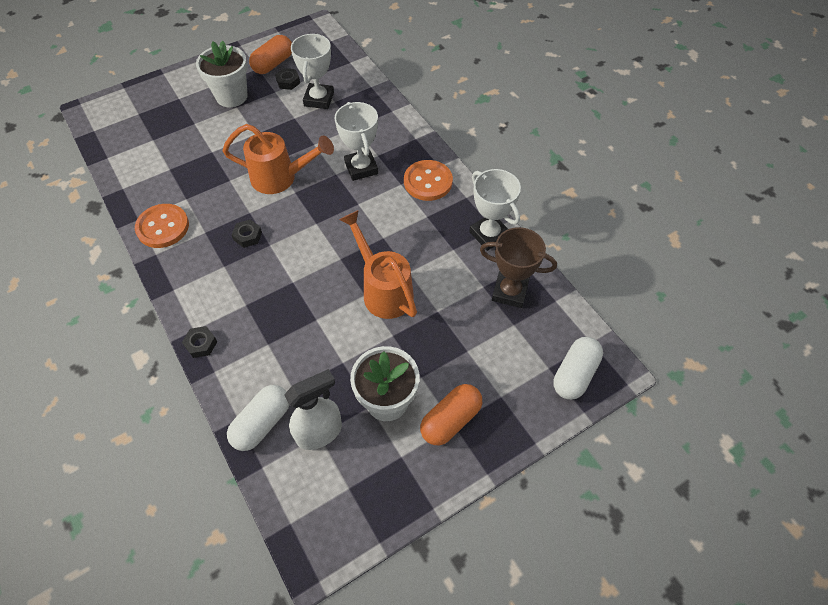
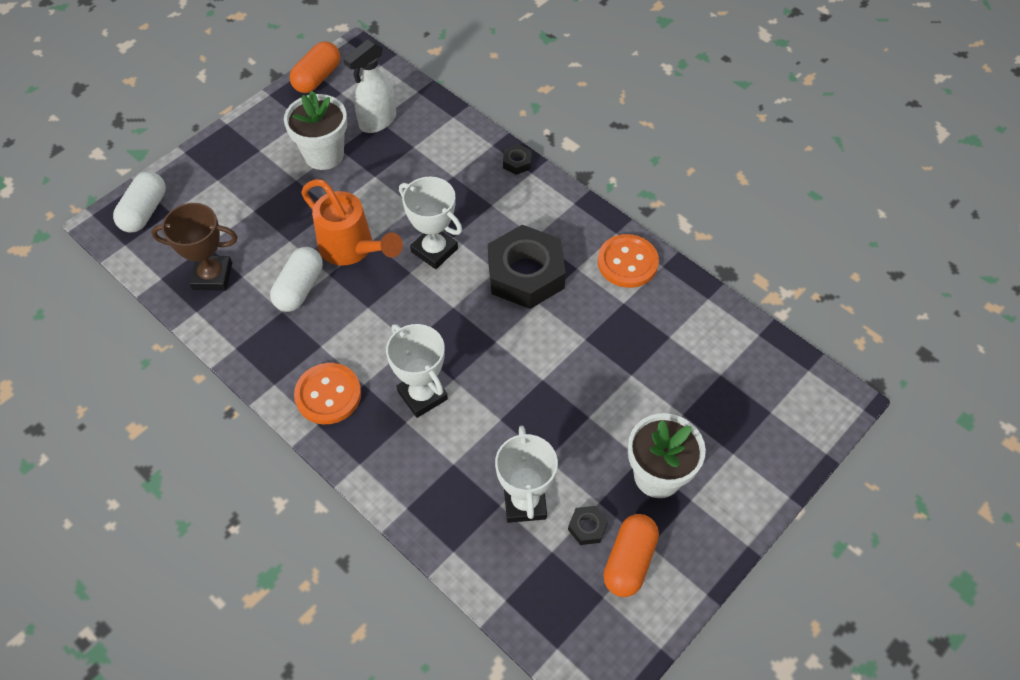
camera: 165 degrees right, 0 degrees up
(247, 236) = (525, 274): black nut -> black nut, size x2.45
(262, 423) = (430, 117): white capsule -> white capsule (300, 288)
(281, 178) = (521, 356): orange watering can -> none
(450, 420) = (263, 152): orange capsule -> orange capsule (317, 78)
(489, 234) = (240, 338): white trophy -> white trophy (434, 250)

